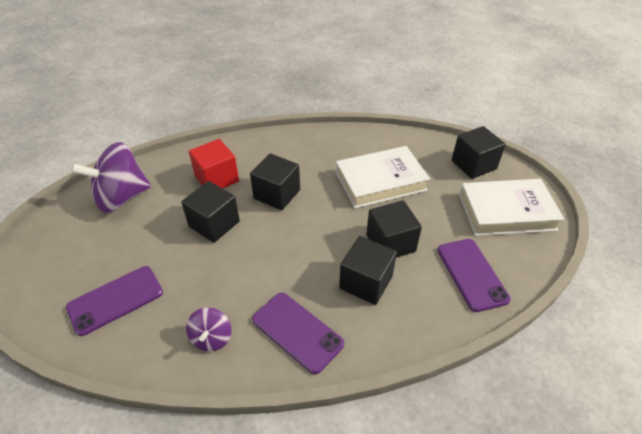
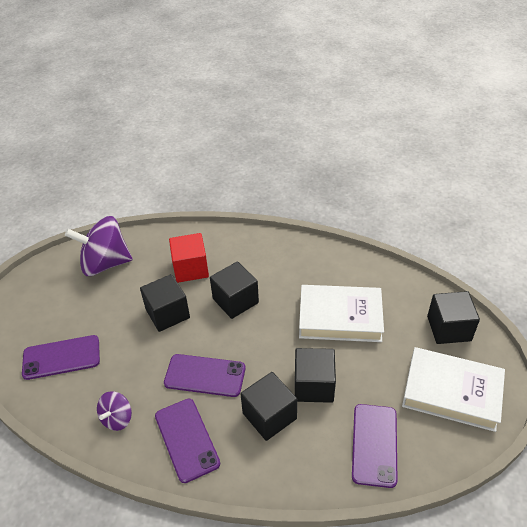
camera: 25 degrees right, 0 degrees up
(283, 267) = (205, 375): none -> purple phone

